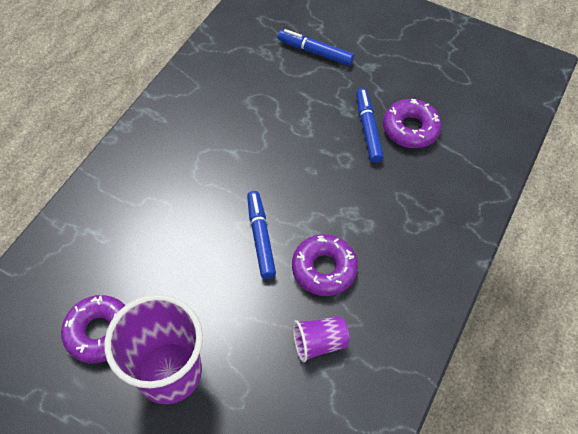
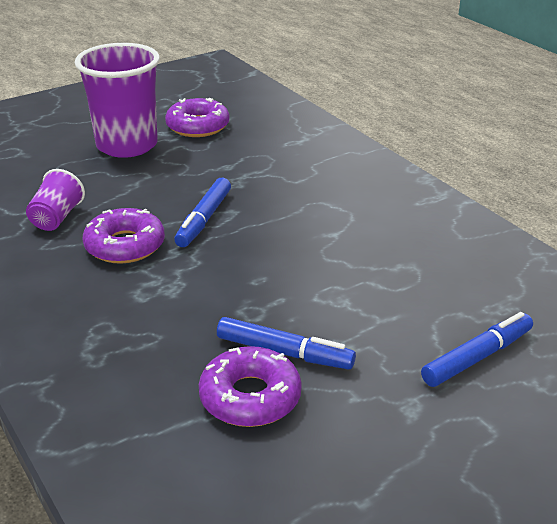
camera: 120 degrees right, 25 degrees down
(260, 237) = (204, 219): blue marker -> blue marker turned 90 degrees clockwise

